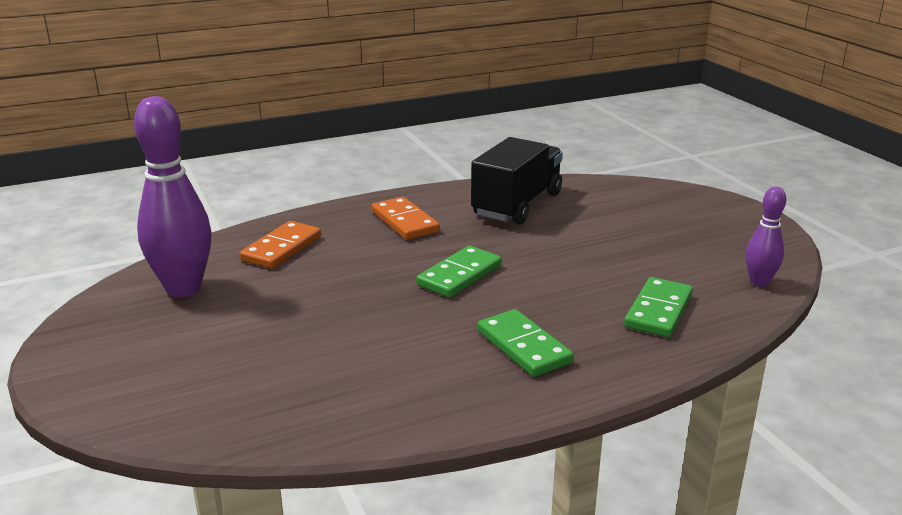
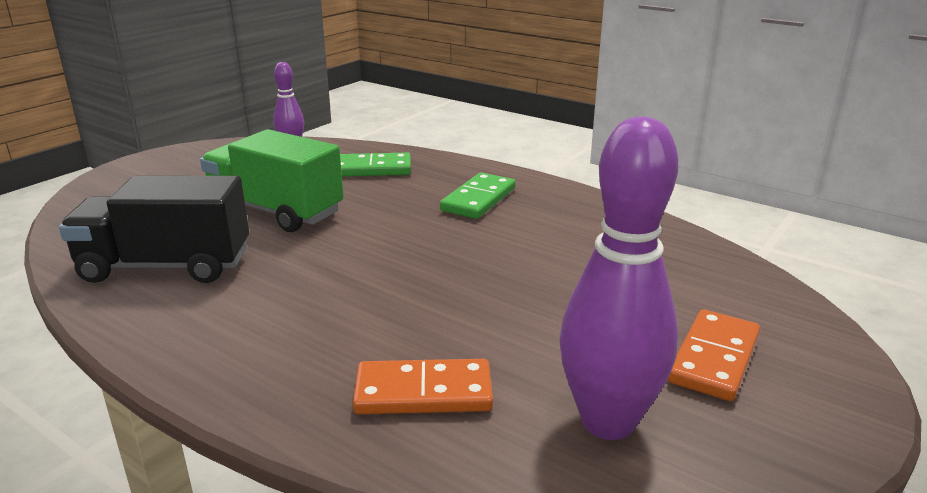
camera: 120 degrees left, 0 degrees up
(405, 222) = (265, 325): orange domino -> orange domino (713, 358)
(459, 275) = (384, 252): green domino -> none
(582, 249) = (275, 211): none -> green truck

